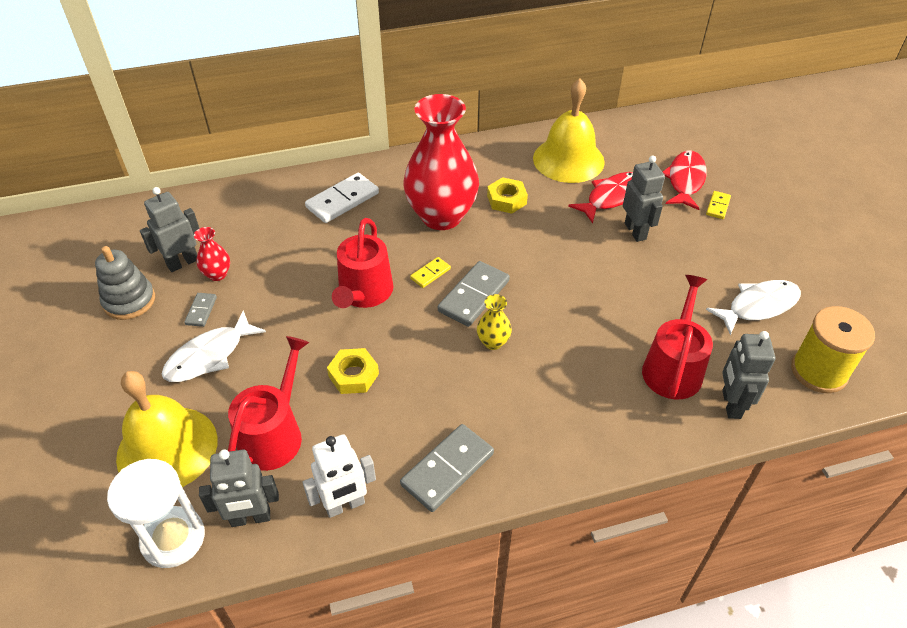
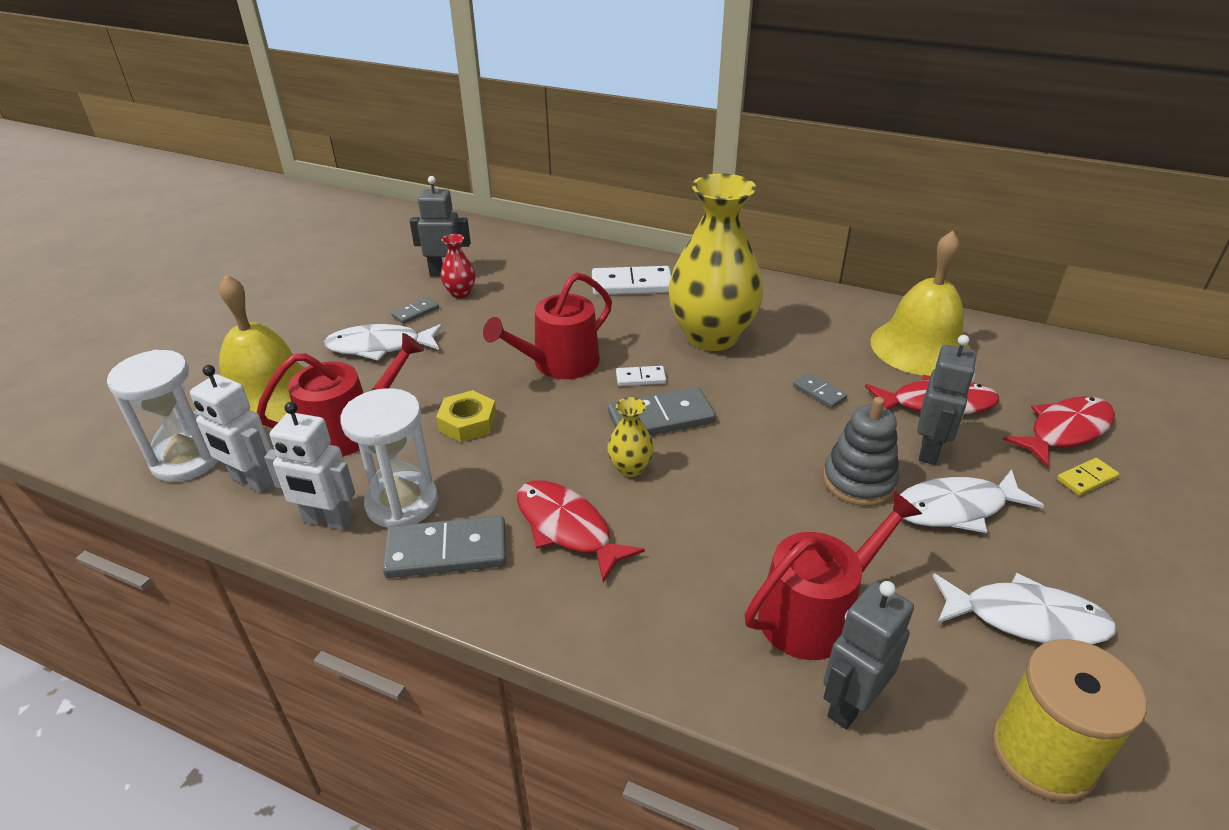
camera: 40 degrees right, 10 degrees down
(129, 301) = (376, 281): grey stacking toy -> grey stacking toy (859, 481)
(250, 518) = (251, 481): grey robot -> white robot
(380, 459) = (402, 503): none -> white hourglass
(430, 274) = (640, 378): yellow domino -> white domino
(441, 216) = (711, 336): red vase -> yellow vase
(501, 405) = (567, 528): none -> red fish
(506, 200) = (800, 352): yellow nut -> none
(545, 224) = (819, 392): none -> grey domino
(678, 261) = (955, 508): none -> white fish

